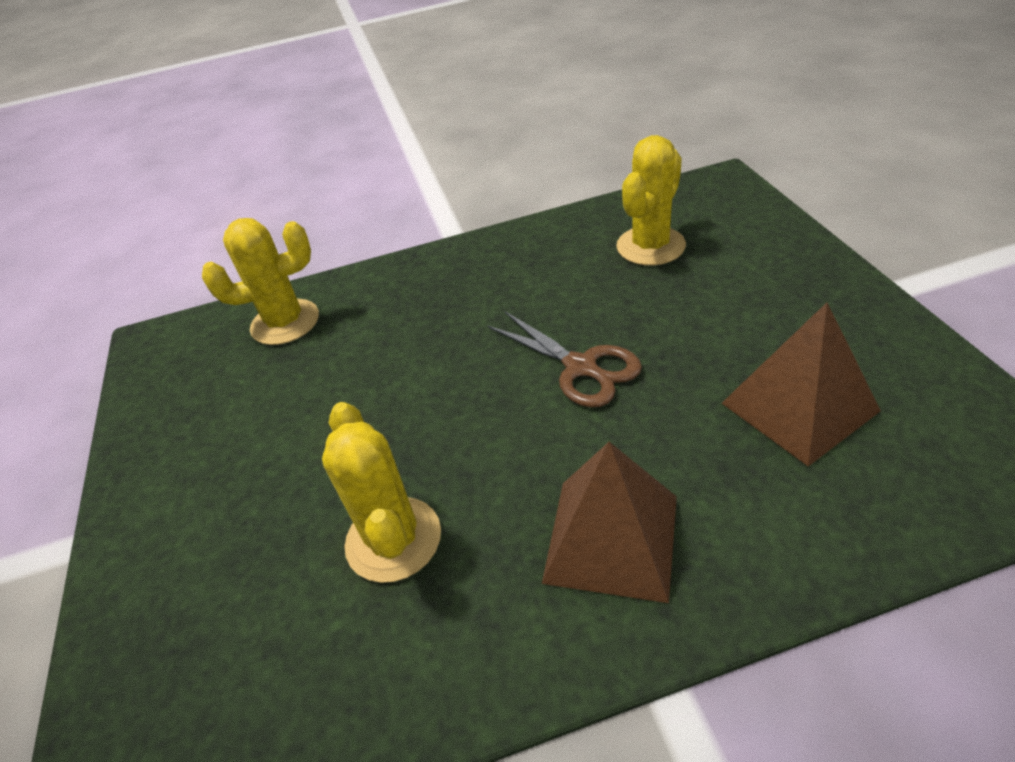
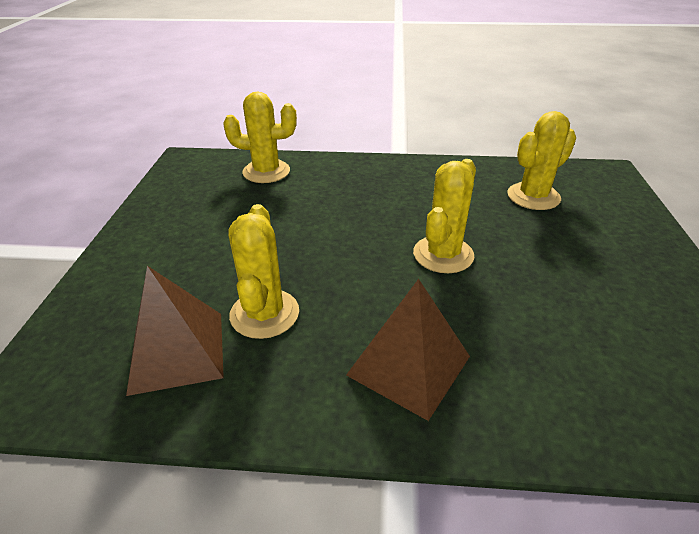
camera: 15 degrees right, 5 degrees down
(580, 367) = (443, 254): brown scissors -> yellow cactus
(799, 407) = (595, 331): brown pyramid -> brown pyramid (177, 351)

